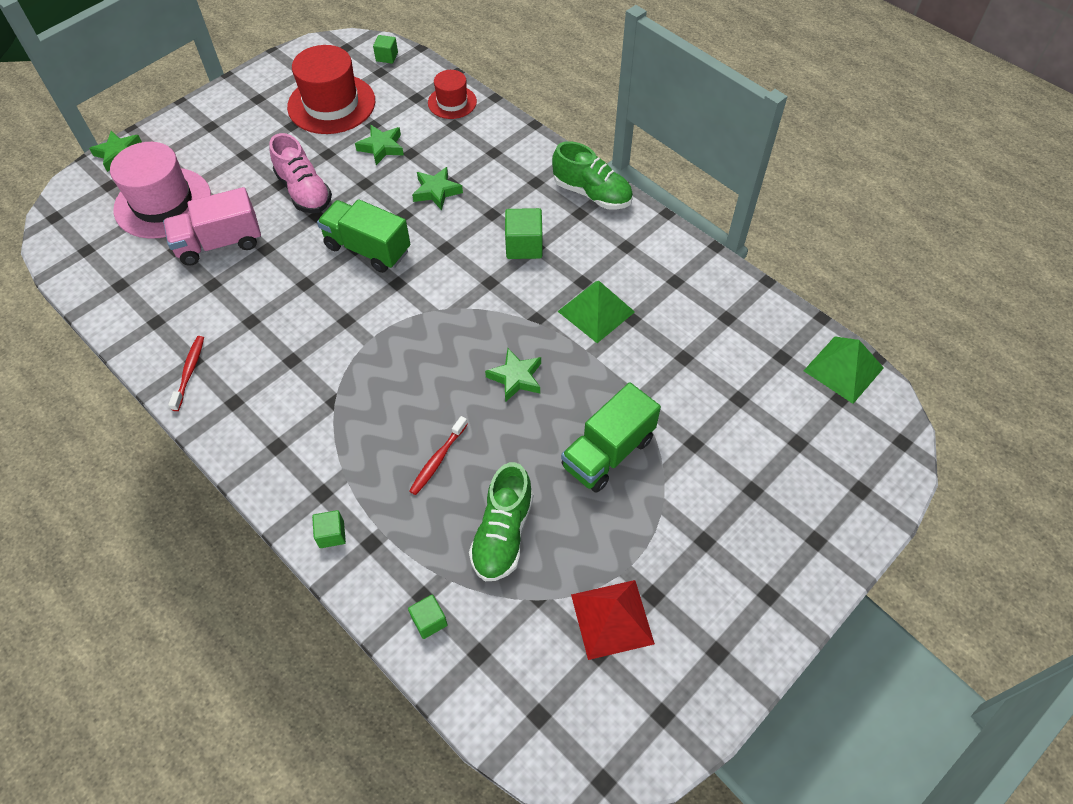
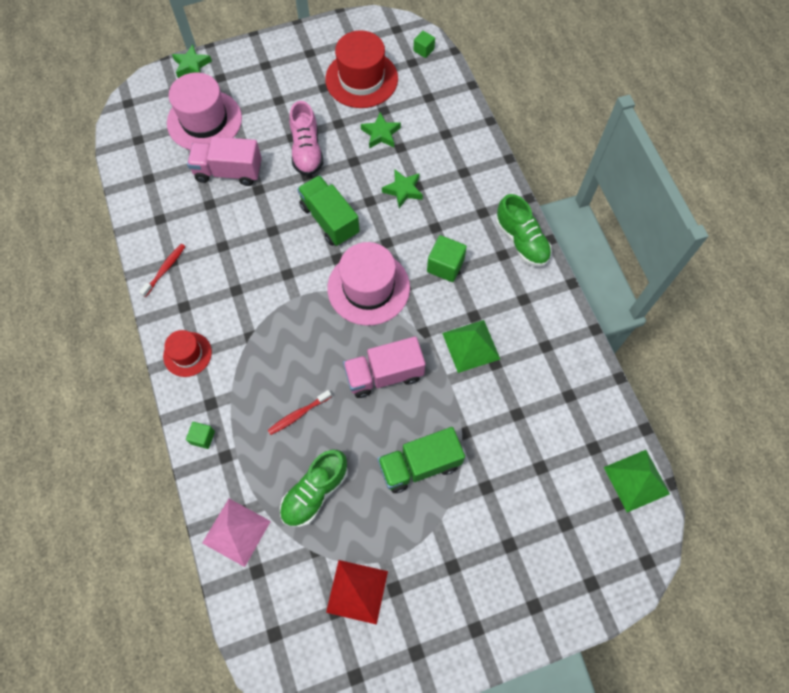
camera: 25 degrees right, 10 degrees up
(429, 621) = (236, 532): green cube -> pink pyramid
(449, 298) = (368, 288): none -> pink hat
(452, 102) = (454, 112): red hat -> red hat (187, 354)
(516, 378) = (384, 375): green star -> pink truck

